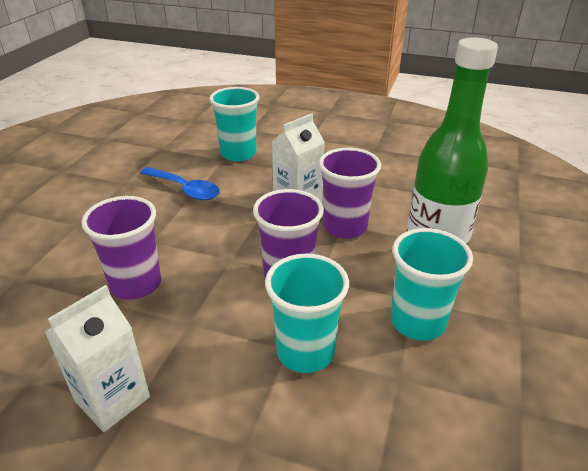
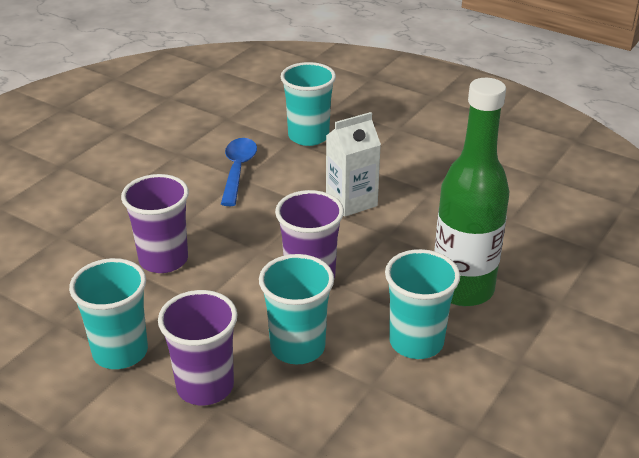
camera: 15 degrees right, 0 degrees up
(112, 399) = (120, 352): white carton -> turquoise cup
(185, 189) = (238, 170): blue spoon -> blue spoon turned 135 degrees counterclockwise
(345, 227) = (389, 238): purple cup -> purple cup (205, 386)

